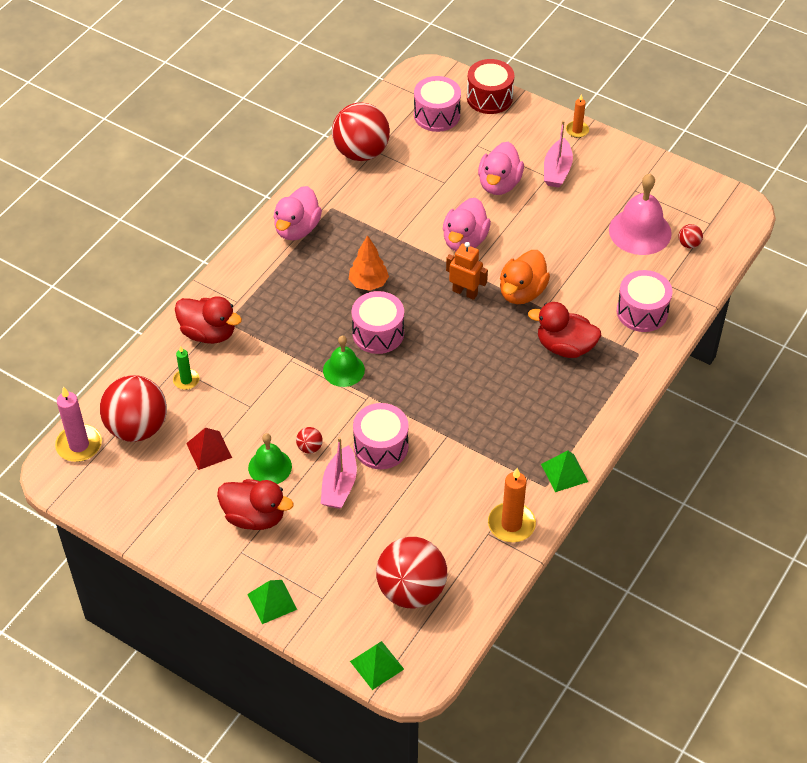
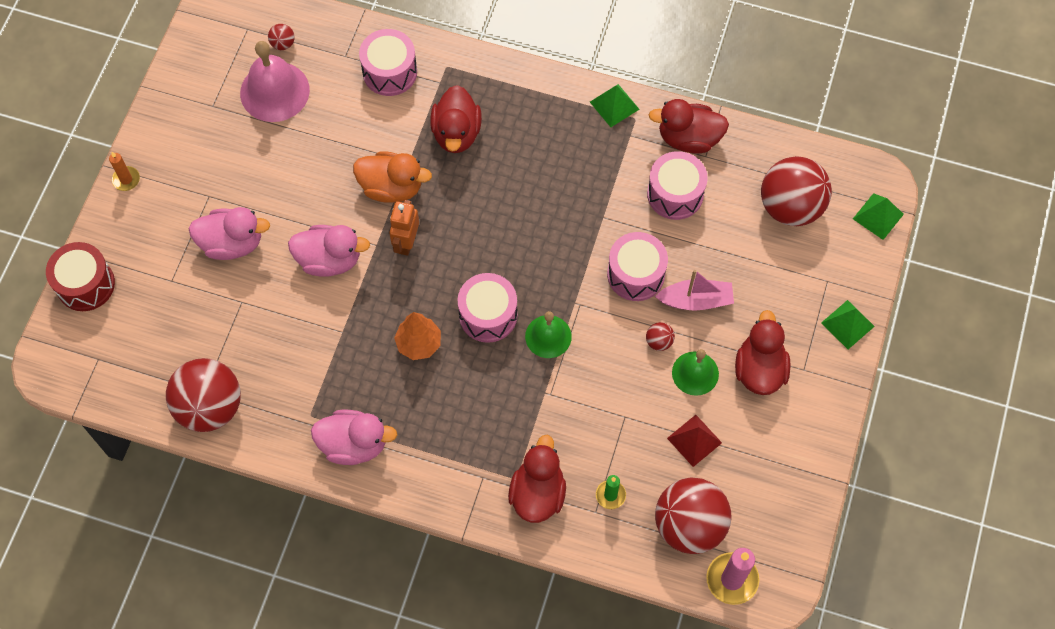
camera: 105 degrees left, 15 degrees up
(437, 115) = (127, 337): pink drum -> pink drum (675, 194)
(511, 524) = (688, 138): orange candle -> red duck
(557, 170) = (197, 188): pink boat -> none

